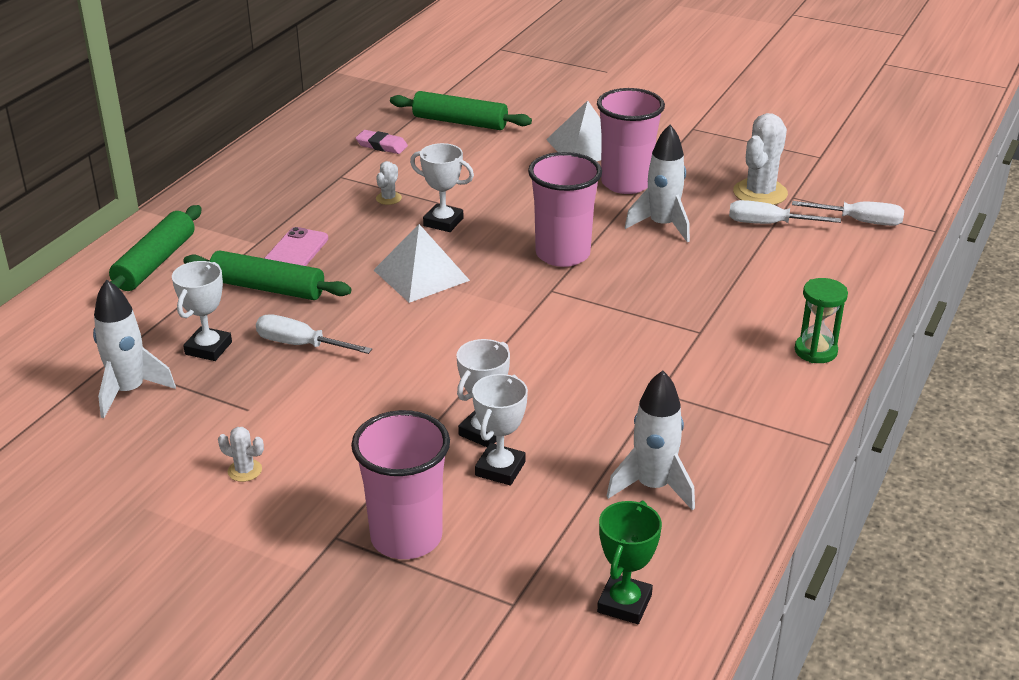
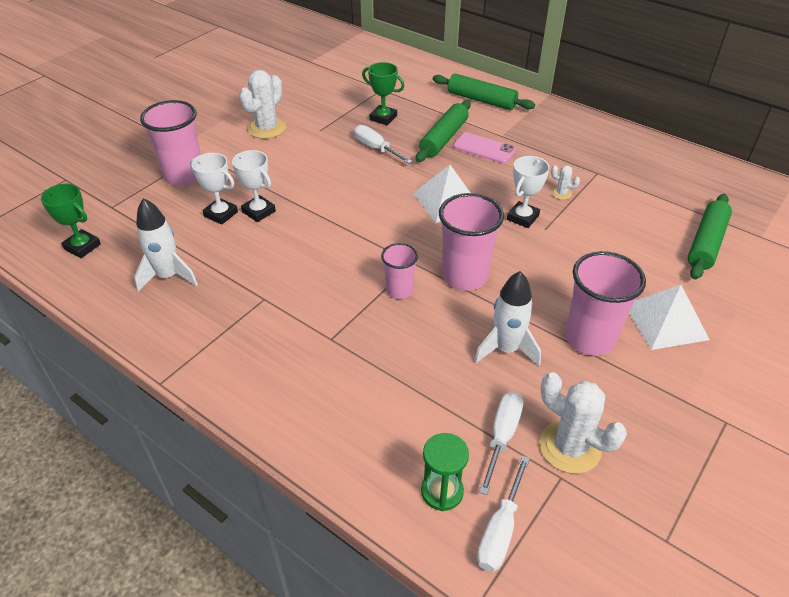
camera: 100 degrees right, 10 degrees up
(129, 391) = (351, 95): white rocket -> none
(208, 348) = (383, 118): white trophy -> green trophy
(245, 470) = (267, 128): white cactus -> white cactus, size x2.11
(301, 345) = (376, 148): white screwdriver -> white screwdriver turned 75 degrees counterclockwise
(381, 145) = (652, 195): pink eraser -> none
(603, 295) = (399, 290): none -> pink cup
(815, 351) = (277, 410): green hourglass -> green hourglass (442, 491)

